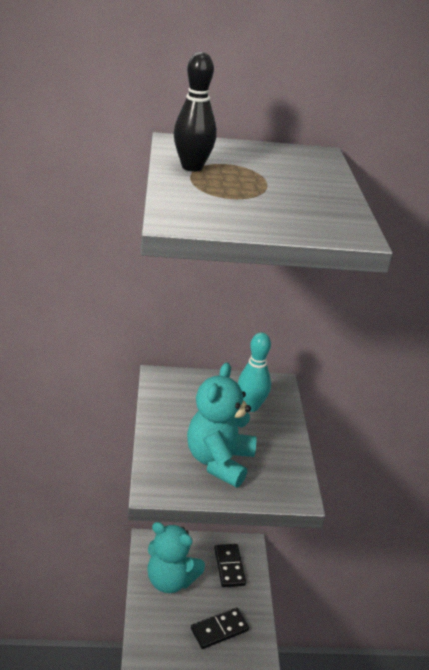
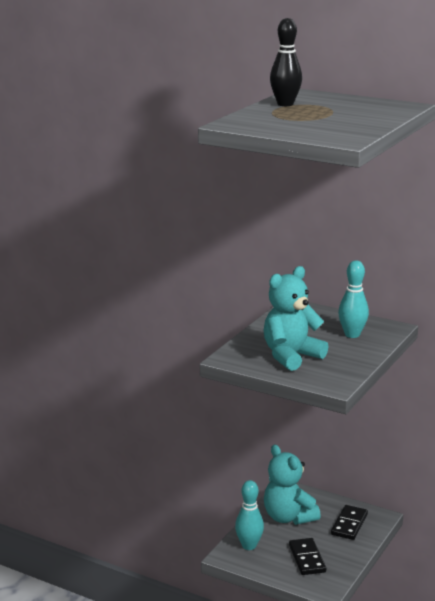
camera: 35 degrees right, 10 degrees down
(156, 636) = (249, 546): none -> turquoise bowling pin
(219, 629) = (307, 558): black domino -> black domino turned 75 degrees clockwise

